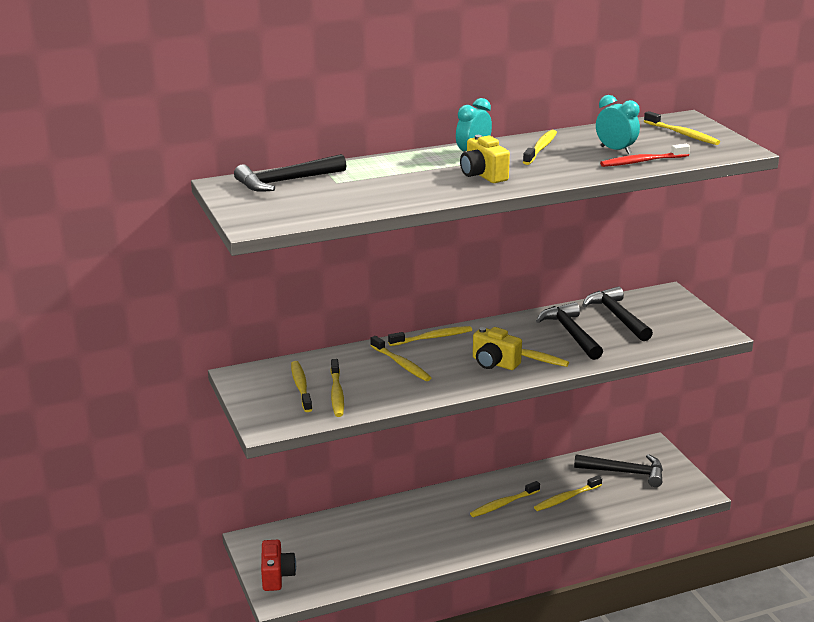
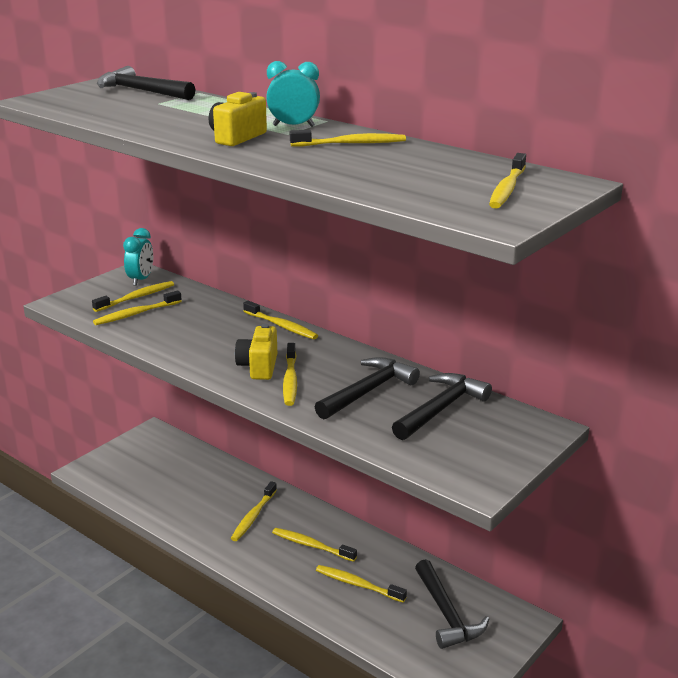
camera: 60 degrees right, 0 degrees up
(276, 576) = (112, 460): red camera -> none
(401, 364) = (215, 326): yellow toothbrush -> yellow toothbrush (253, 516)
(615, 150) = (394, 170): turquoise clock -> turquoise clock (141, 280)
(642, 161) = (373, 185): red toothbrush -> none

